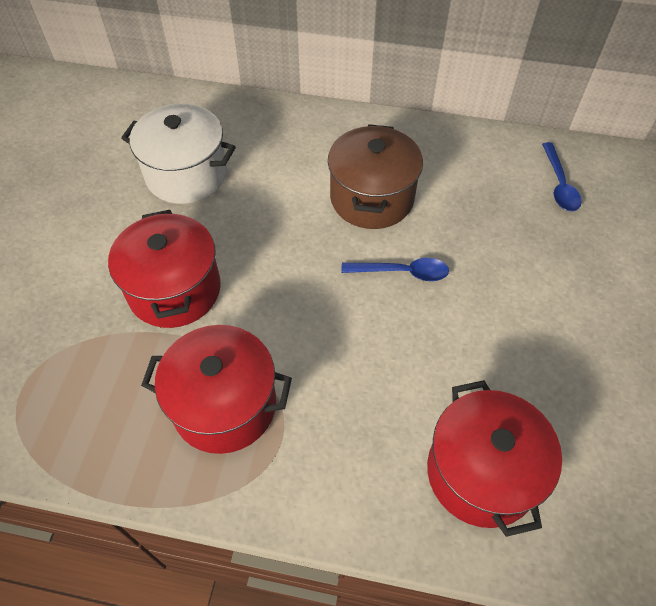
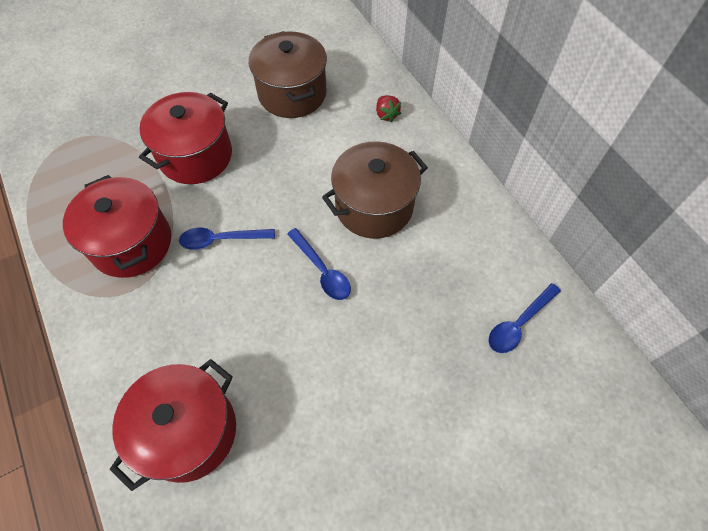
camera: 50 degrees right, 5 degrees up
(186, 174) = (292, 93): white pot -> brown pot
(286, 130) = (386, 115): none -> red strawberry
(296, 327) = (221, 240): none -> blue spoon

